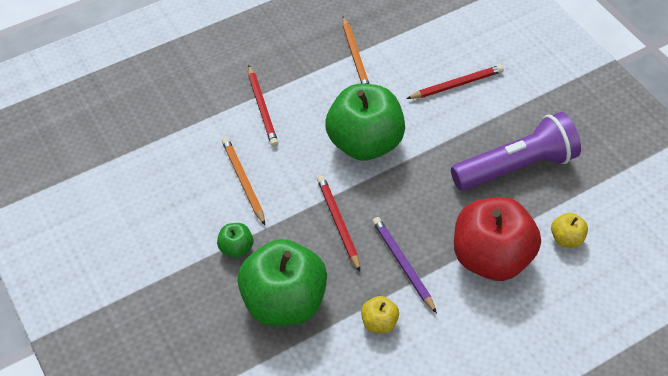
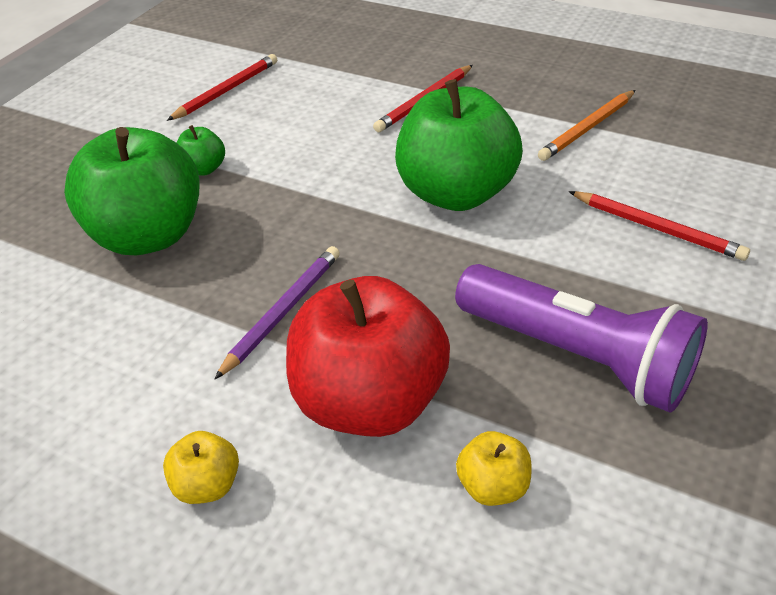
camera: 60 degrees right, 10 degrees down
(243, 181) = (304, 134): orange pencil -> none
(338, 223) = (305, 226): red pencil -> red pencil (226, 91)
(379, 322) = (167, 330): yellow apple -> yellow apple (207, 485)

